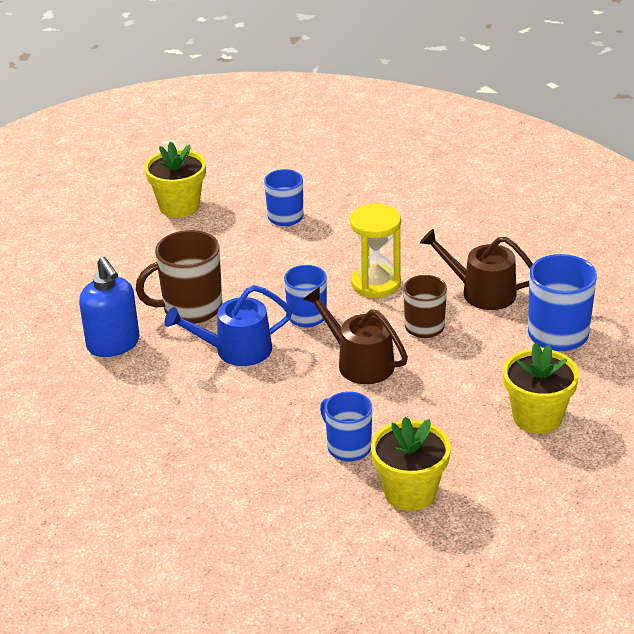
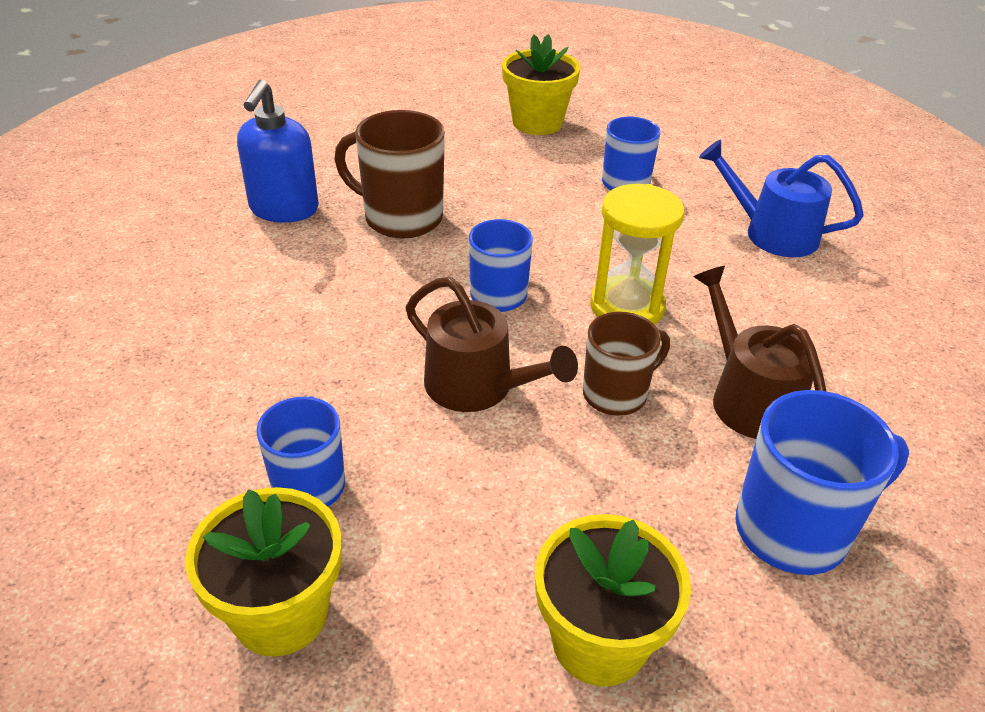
camera: 40 degrees right, 5 degrees up
(236, 350) = (376, 285): blue watering can -> blue watering can (772, 233)
(360, 362) = (477, 387): brown watering can -> brown watering can turned 135 degrees clockwise

